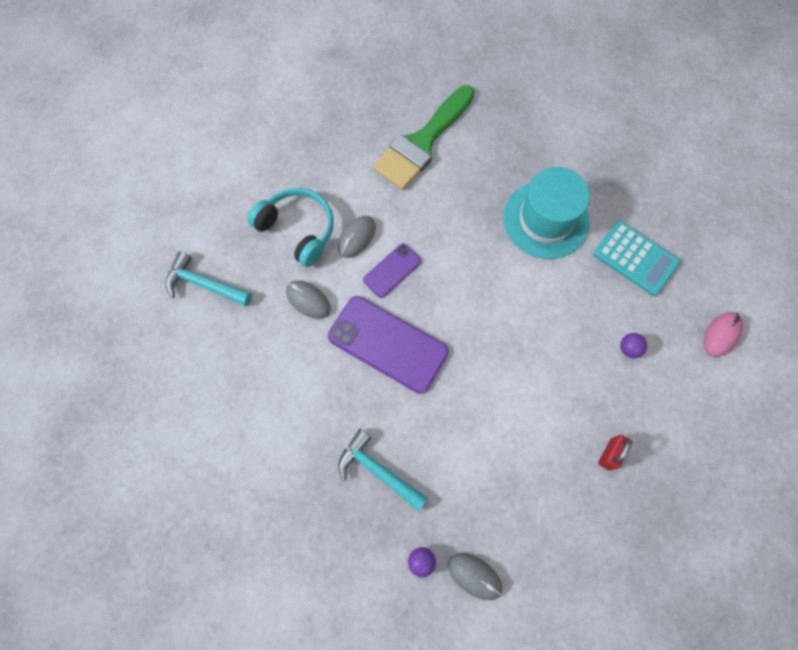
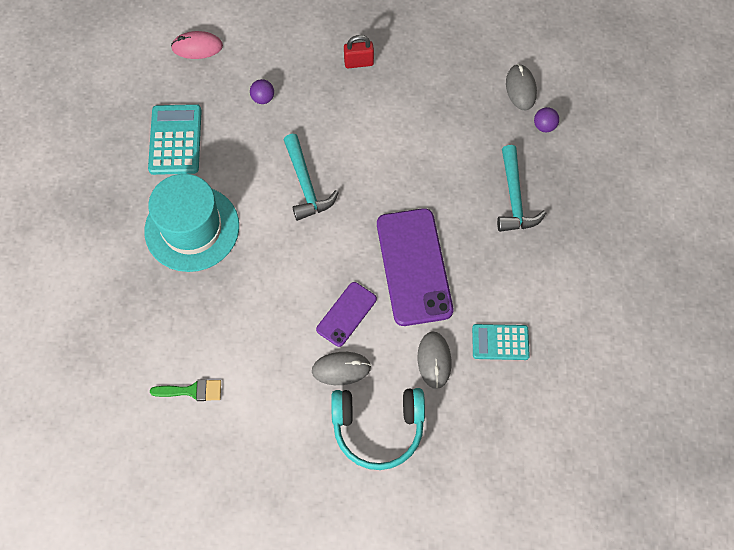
camera: 130 degrees left, 5 degrees down
(204, 284) = (501, 463): turquoise hammer -> turquoise hammer (305, 184)
(279, 355) = (500, 342): none -> turquoise calculator
(297, 229) = (378, 428): turquoise headphones -> turquoise headphones turned 90 degrees counterclockwise
(392, 270) = (346, 314): purple phone -> purple phone turned 60 degrees counterclockwise
(422, 143) = (192, 391): green brush -> green brush, size x0.42

